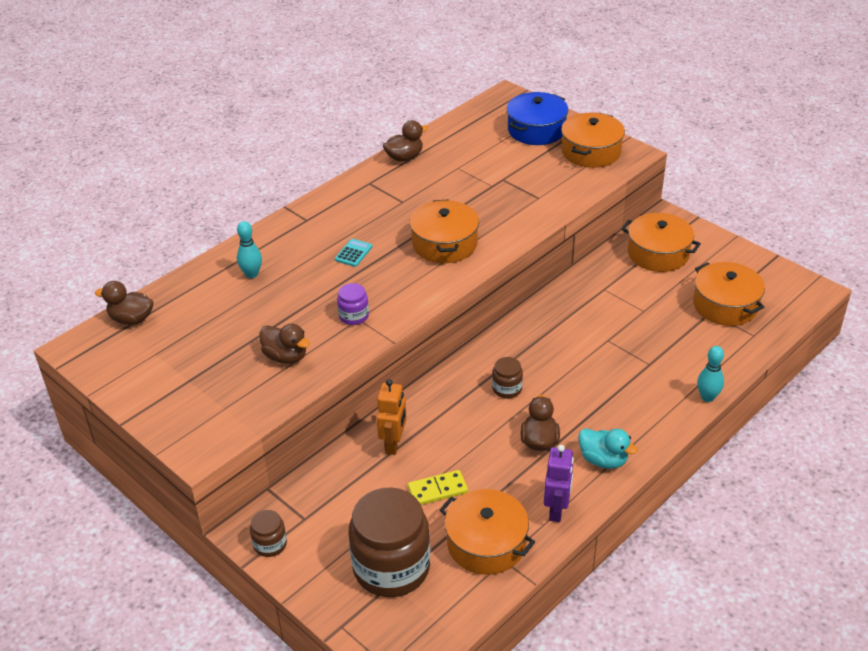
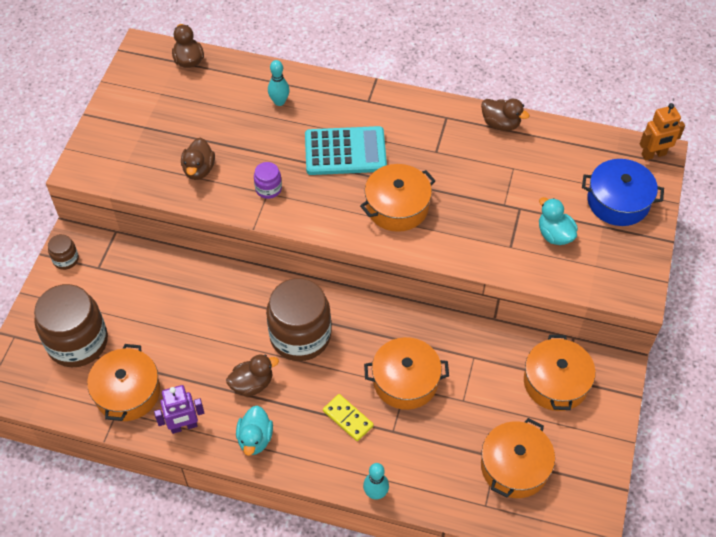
camera: 60 degrees right, 15 degrees up
(353, 253) = (345, 152): turquoise calculator -> turquoise calculator, size x2.37
(393, 444) = (198, 287): orange robot -> orange robot (653, 155)
(437, 490) = (165, 337): yellow domino -> yellow domino (347, 418)
(507, 389) = (300, 336): brown jar -> brown jar, size x2.25
(544, 171) = (554, 235): none -> turquoise duck
(591, 152) = (615, 259): orange pot -> orange pot (405, 381)

